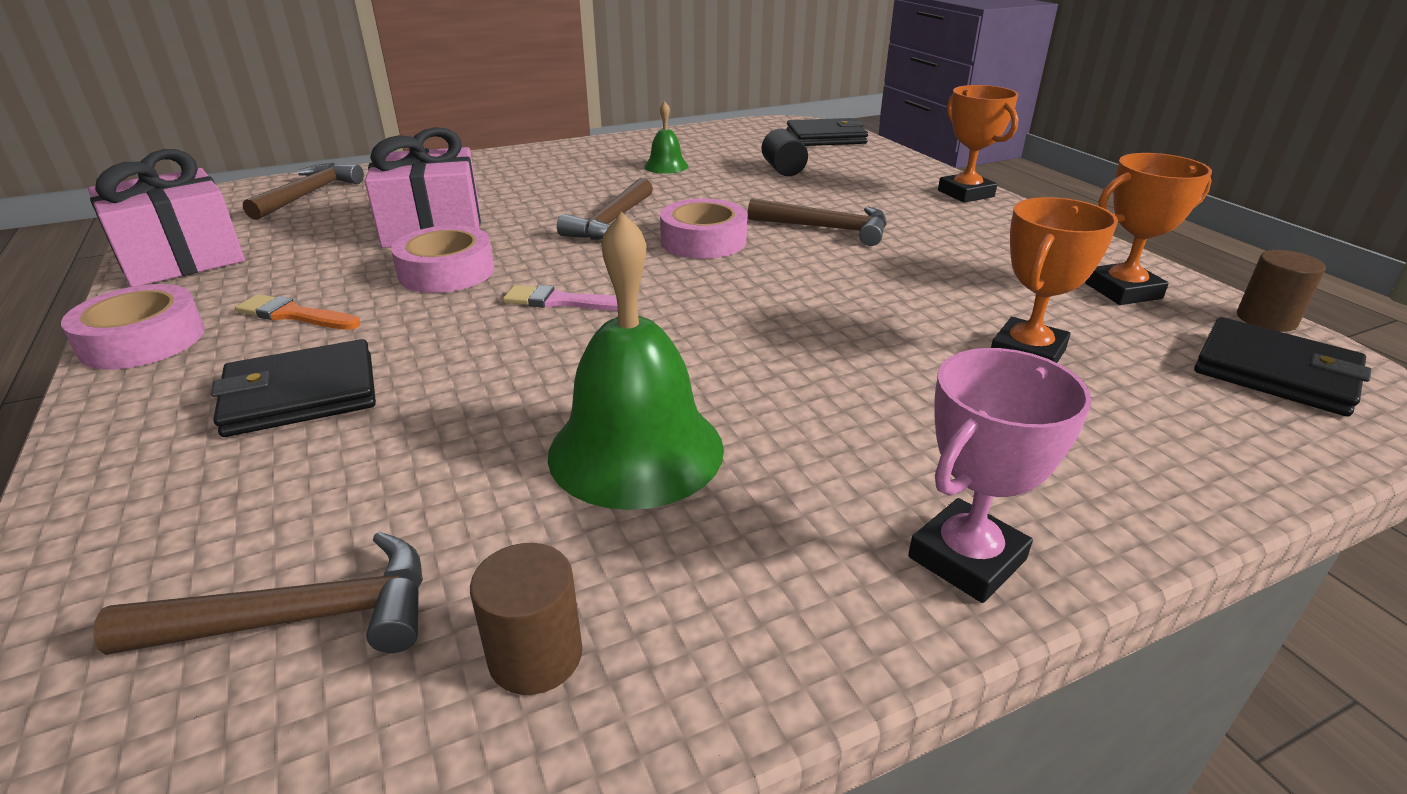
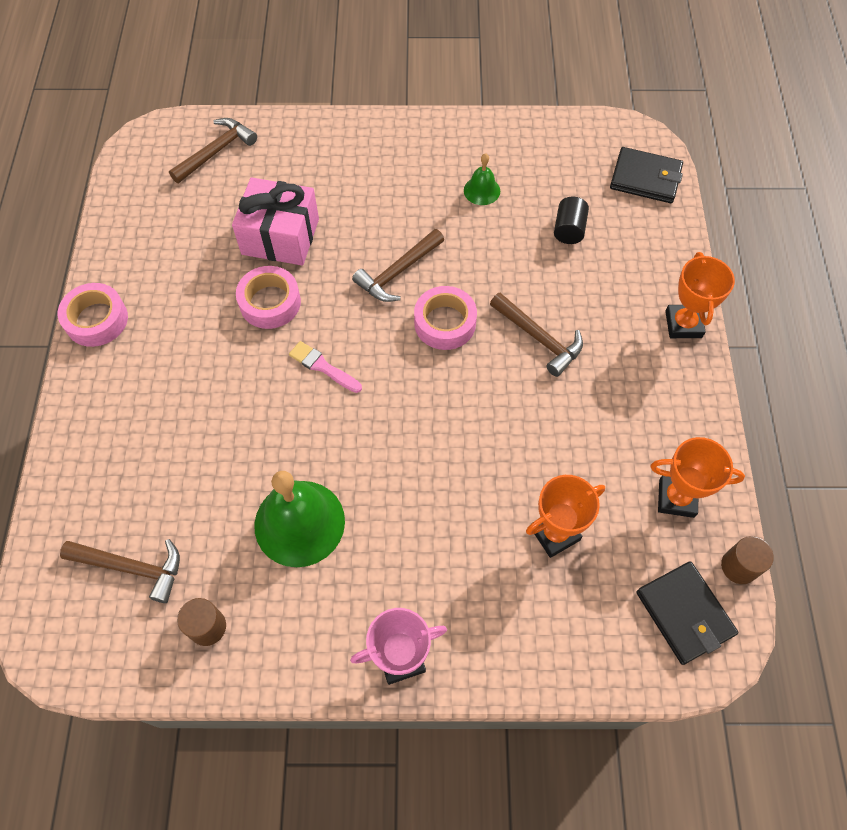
camera: 25 degrees right, 30 degrees up
(181, 259) = (126, 225): pink gift -> none
(294, 315) = (175, 322): orange brush -> none
(301, 394) = (162, 407): black wallet -> none

